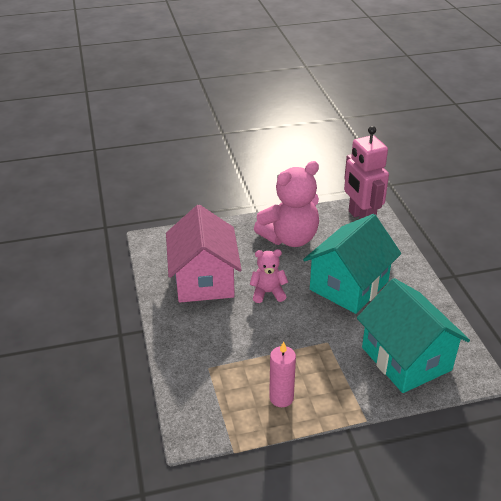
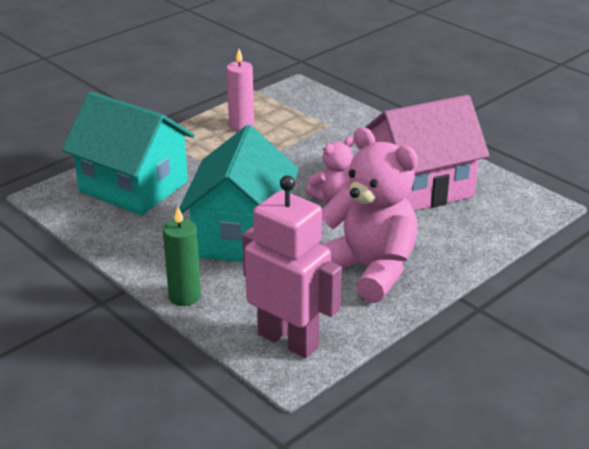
camera: 150 degrees right, 5 degrees down
(204, 280) = (420, 187): pink house -> pink house turned 75 degrees counterclockwise
(290, 238) = (369, 270): pink teddy bear -> pink teddy bear turned 105 degrees clockwise
(404, 258) = (184, 296): none -> green candle

